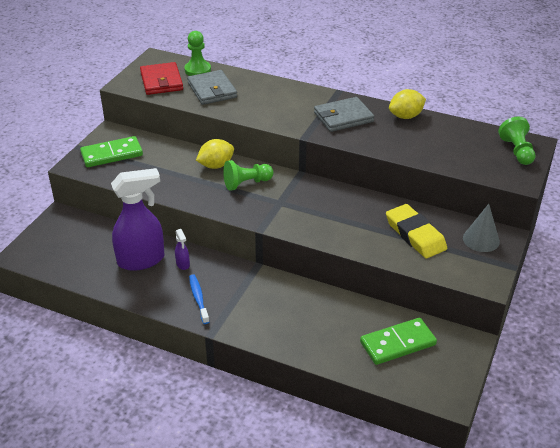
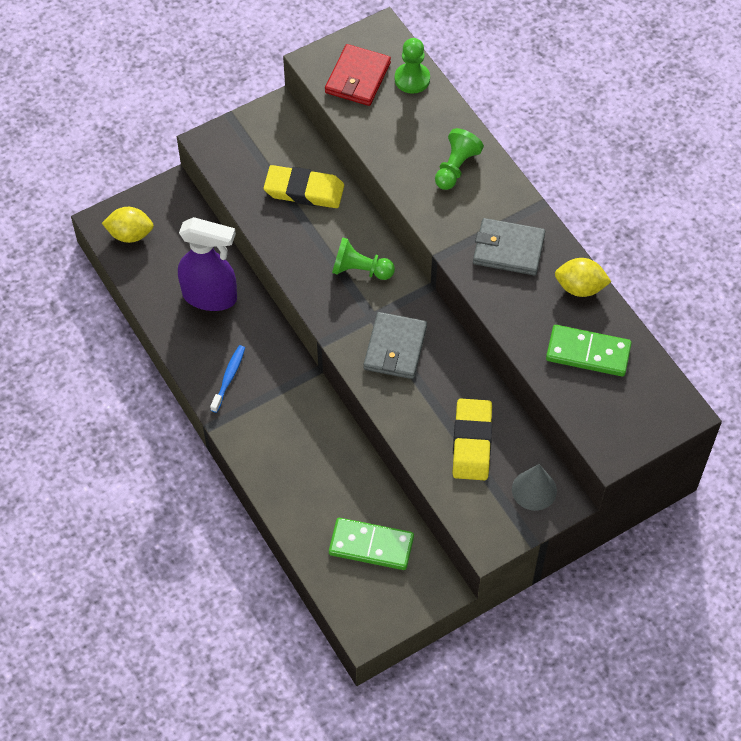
camera: 35 degrees right, 20 degrees up
(112, 154) = (255, 146): green domino -> green domino (588, 352)
(168, 161) = (304, 190): none -> yellow eraser
(183, 264) = (245, 326): purple spray bottle -> none
(212, 90) = (401, 123): grey wallet -> grey wallet (395, 348)
(216, 165) = (349, 225): yellow lemon -> yellow lemon (130, 234)
(517, 151) = (652, 412): green pawn -> green pawn (456, 167)

